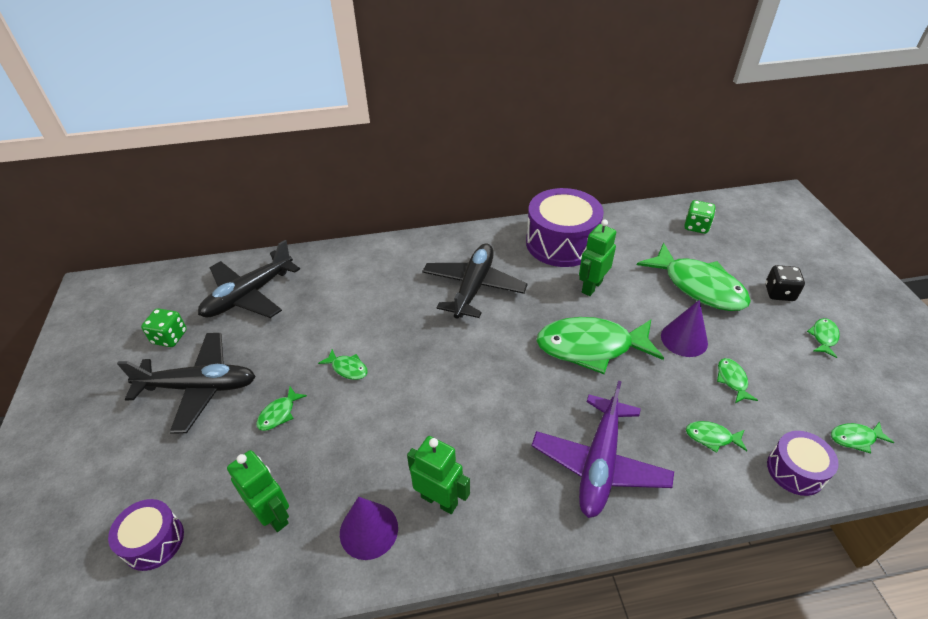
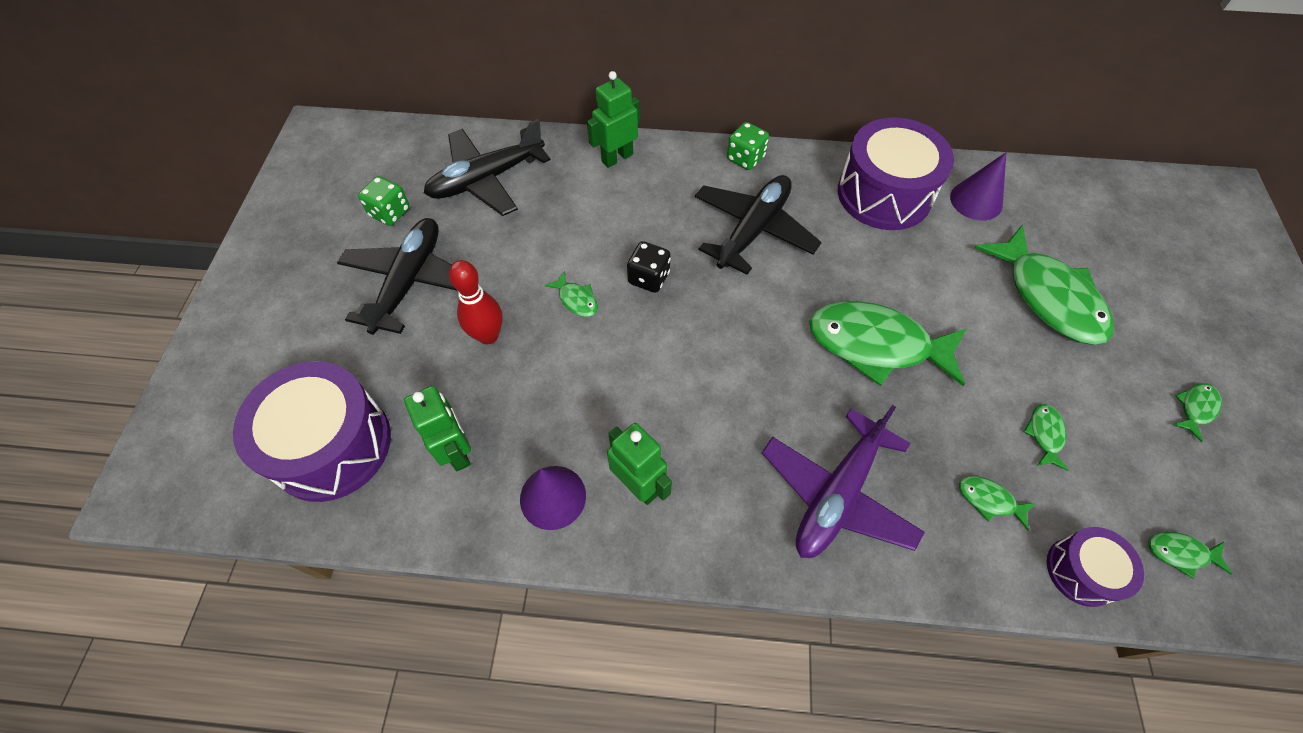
camera: 15 degrees right, 15 degrees up
(154, 541) = (331, 445): purple drum -> purple drum, size x1.88
(199, 387) = (410, 282): black plane -> black plane turned 90 degrees counterclockwise
(279, 413) = (488, 335): green fish -> red bowling pin
(591, 287) = (904, 264): green robot -> green robot (617, 157)
(684, 339) = (1001, 364): purple cone -> purple cone (976, 200)
(696, 226) = (1077, 210): green dice -> green dice (745, 158)
(779, 293) = (1158, 332): black dice -> black dice (649, 278)

